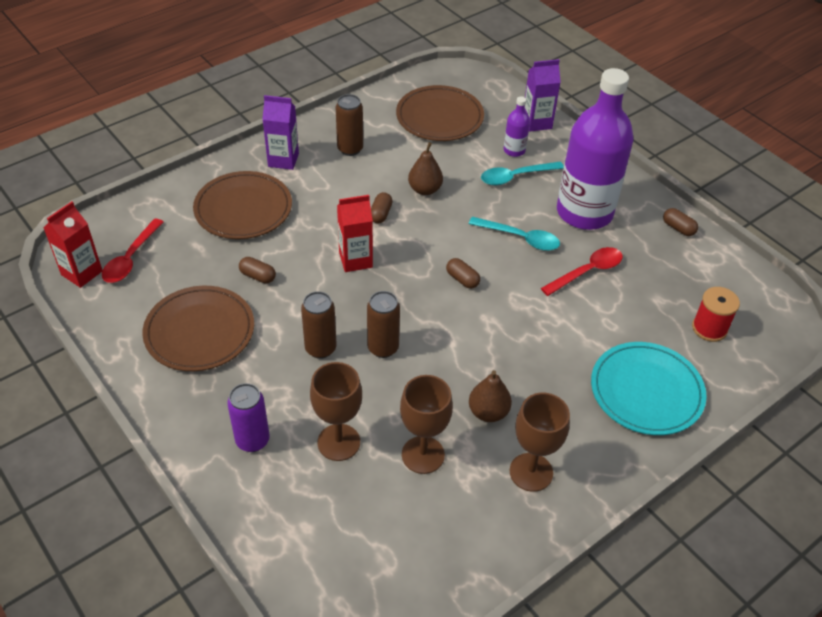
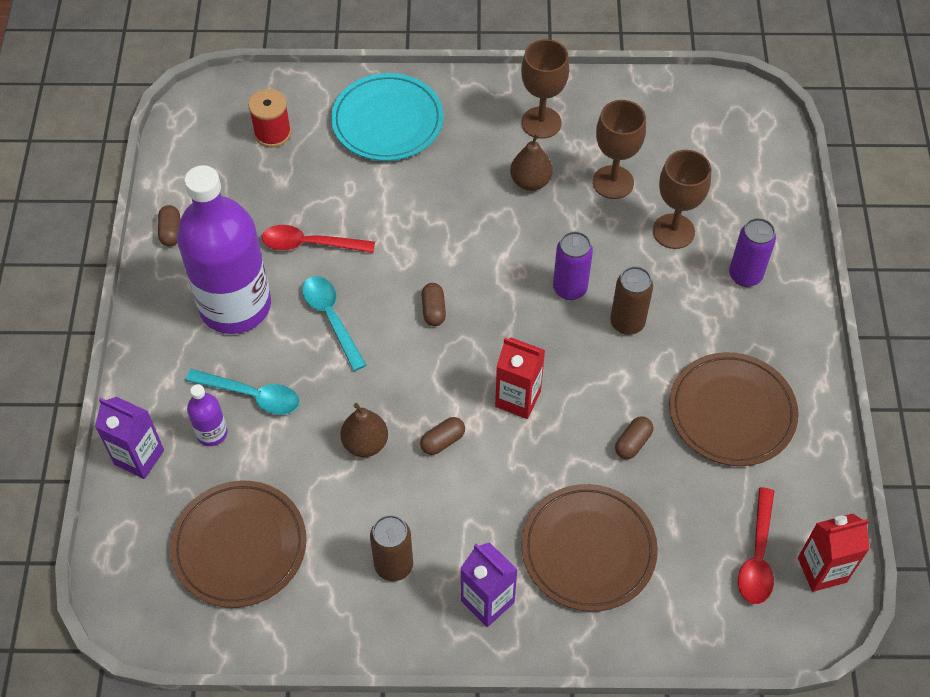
camera: 140 degrees left, 10 degrees up
(131, 258) = (757, 556): red spoon -> red spoon turned 135 degrees clockwise
(258, 276) = (633, 443): brown capsule -> brown capsule turned 60 degrees clockwise
(383, 348) = (570, 288): brown can -> purple can

